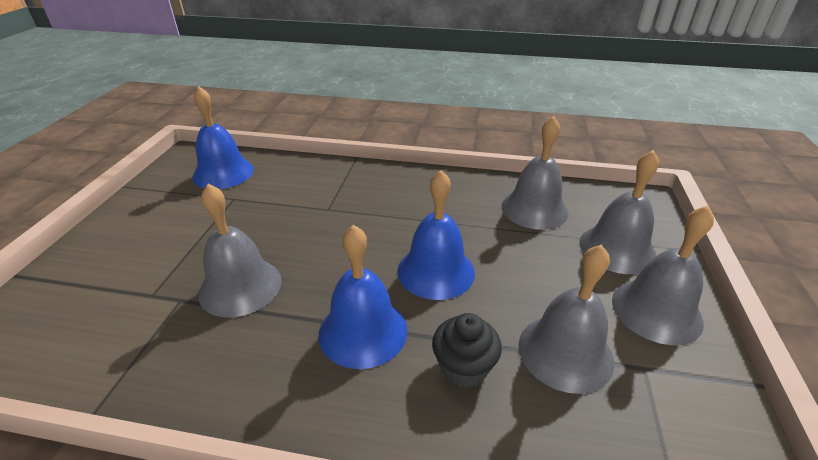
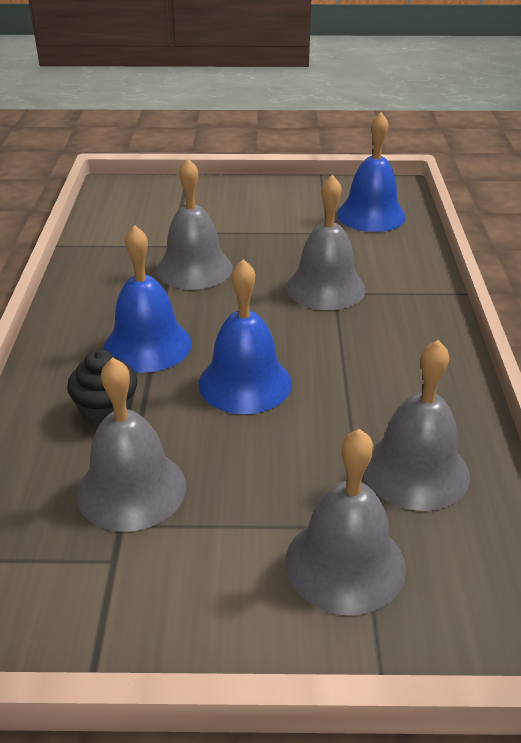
camera: 80 degrees right, 0 degrees up
(656, 310) = (213, 590): grey bell -> grey bell (325, 288)

